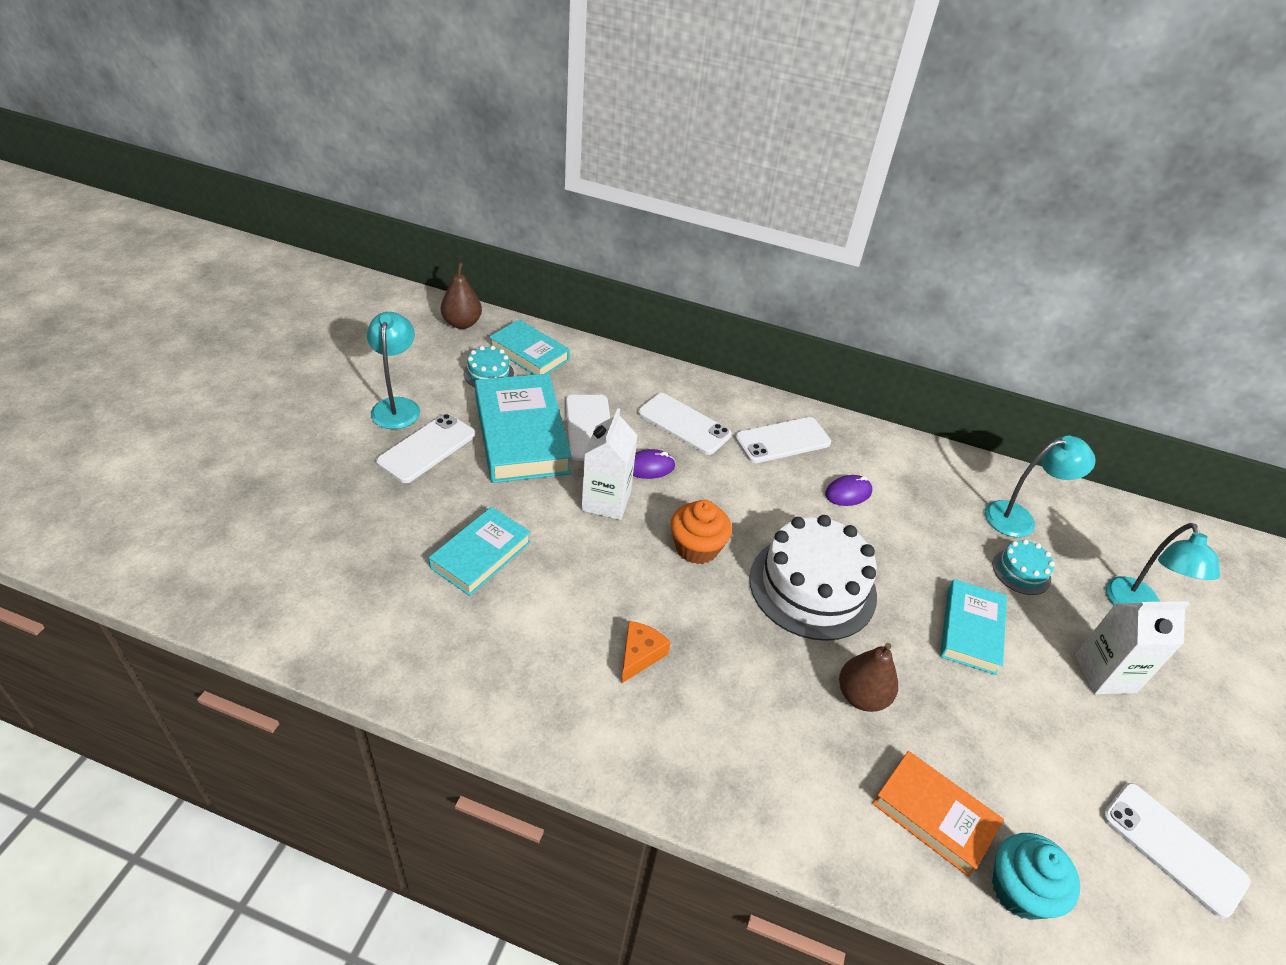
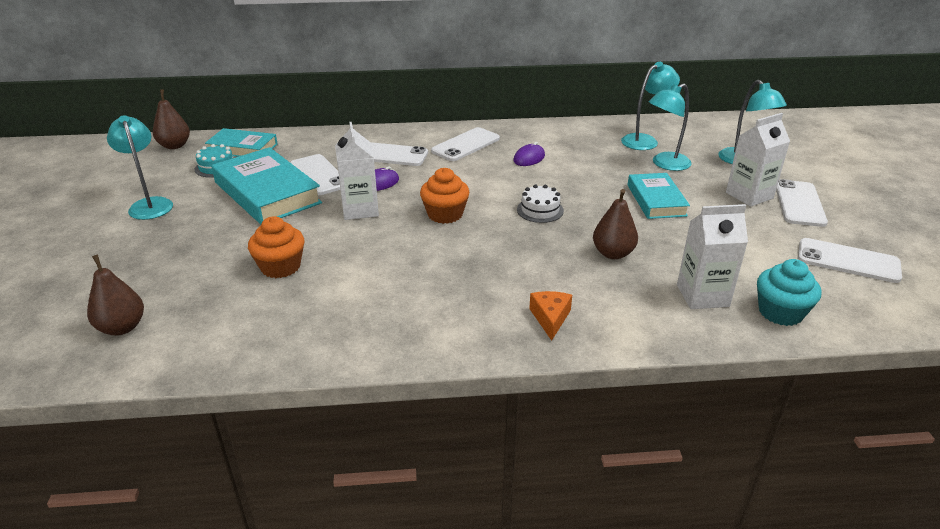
camera: 20 degrees left, 10 degrees down
(294, 575) = (122, 327): none -> brown pear
(427, 448) = (192, 221): white phone -> white phone (799, 203)
(481, 555) = (280, 267): turquoise book -> orange cupcake
(639, 655) = (444, 282): orange cheese -> orange cheese (550, 318)
(812, 586) = (540, 210): white cake -> white cake, size x0.47
(934, 815) = (702, 296): orange book -> white carton
(1021, 571) = (665, 164): turquoise cake -> turquoise lamp

